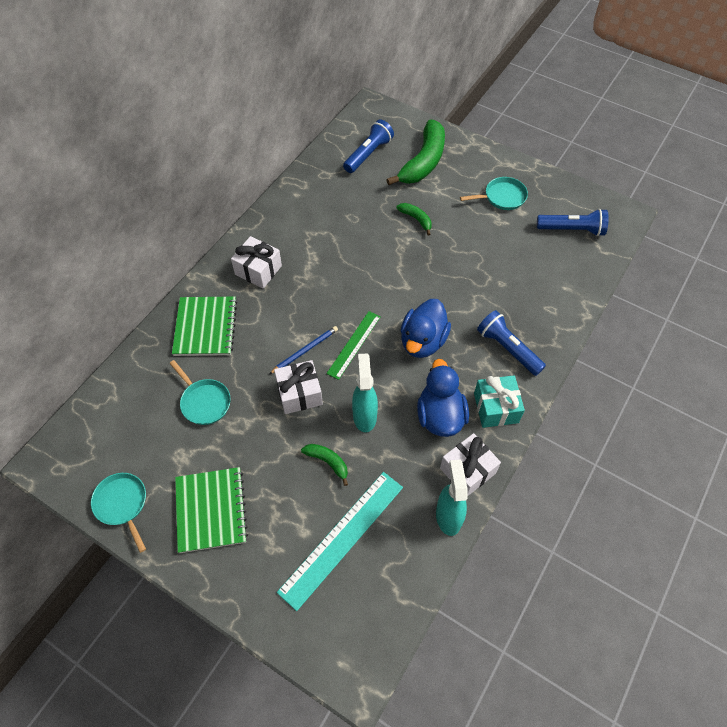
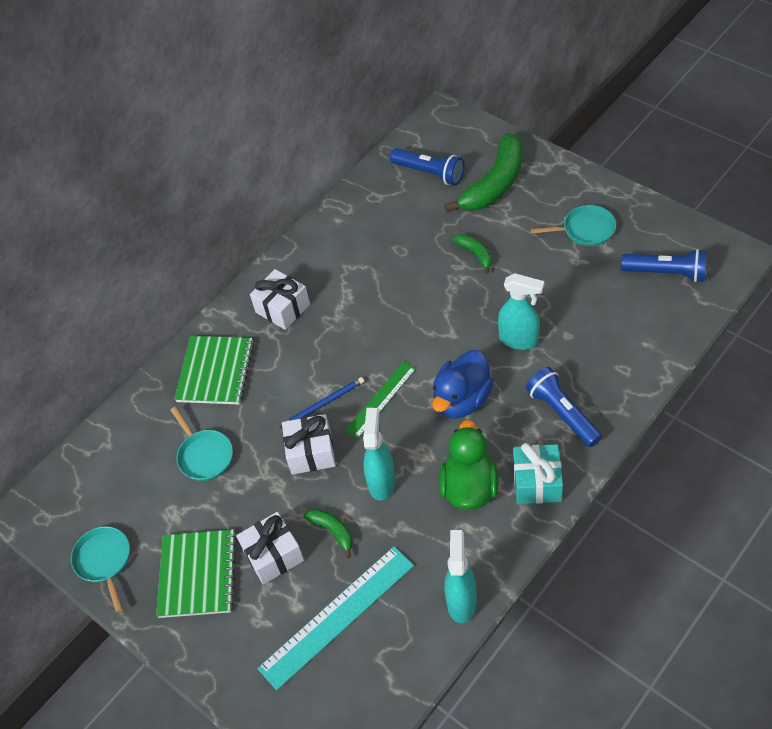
camera: 15 degrees right, 5 degrees down
(368, 154) = (429, 173): blue flashlight -> blue flashlight turned 75 degrees clockwise
(440, 416) = (469, 487): blue duck -> green duck
(462, 289) = (519, 340): none -> turquoise spray bottle
(467, 470) = (492, 552): white gift -> white gift (273, 555)

